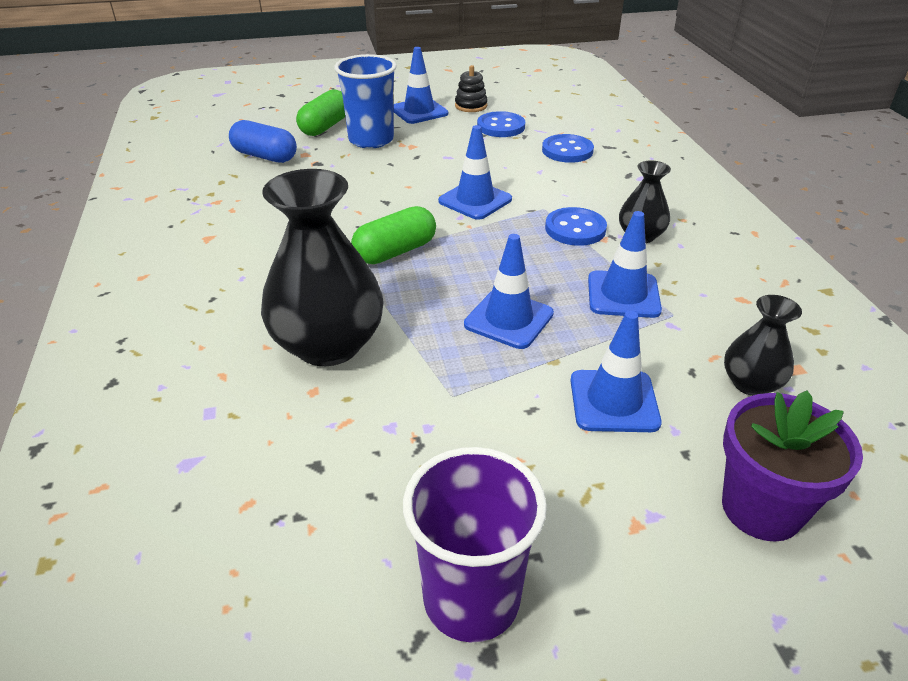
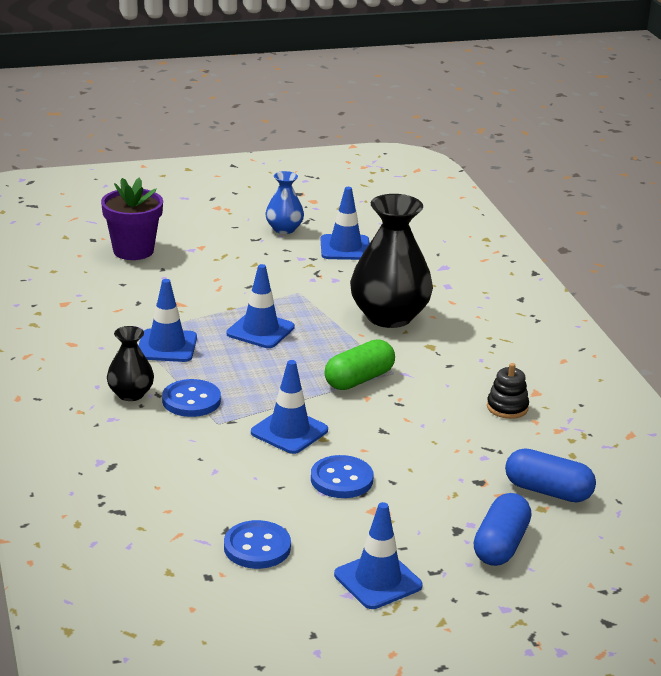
camera: 175 degrees right, 10 degrees down
(325, 127) = (500, 545): green capsule -> blue capsule
(371, 140) = (428, 520): blue cup -> none
(471, 106) = (301, 594): black stacking toy -> black stacking toy (507, 407)
(471, 599) = (284, 229): purple cup -> blue vase
(567, 151) = (174, 502): blue button -> blue button (341, 479)
(614, 401) = (196, 289): blue traffic cone -> blue traffic cone (345, 248)
(751, 383) = (102, 296): black vase -> none

